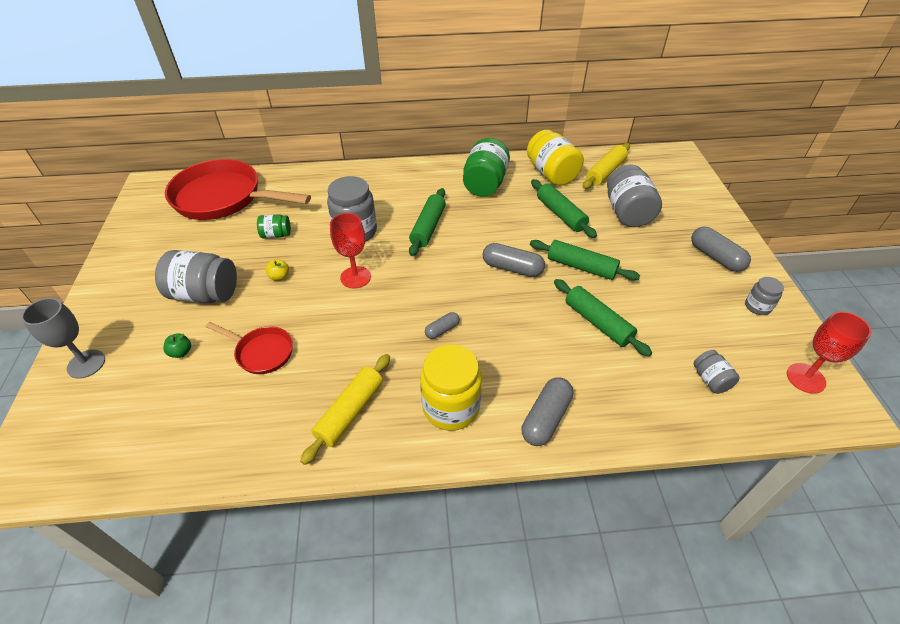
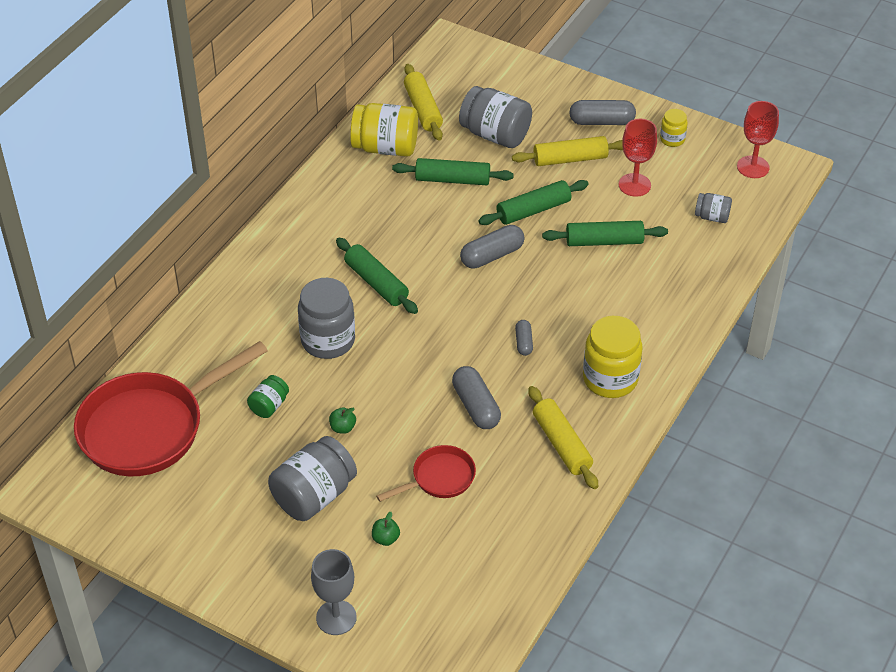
camera: 55 degrees left, 0 degrees up
(279, 277) = (343, 428): yellow apple -> green apple
(355, 277) = (399, 370): red goblet -> red goblet (634, 185)
(485, 184) = (350, 204): green jar -> none
(546, 418) = (667, 329): grey capsule -> grey capsule (476, 406)
(656, 260) = (570, 159): none -> yellow rolling pin
(757, 306) = (672, 139): grey jar -> yellow jar

